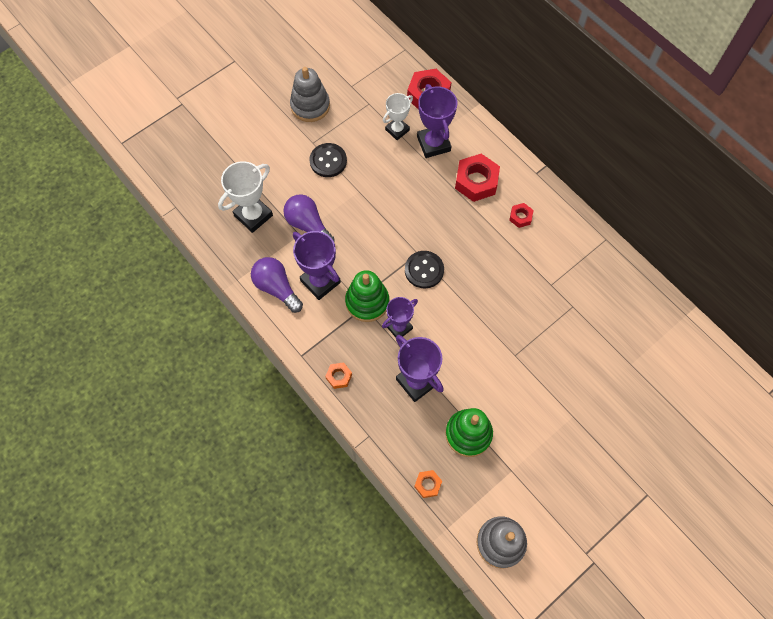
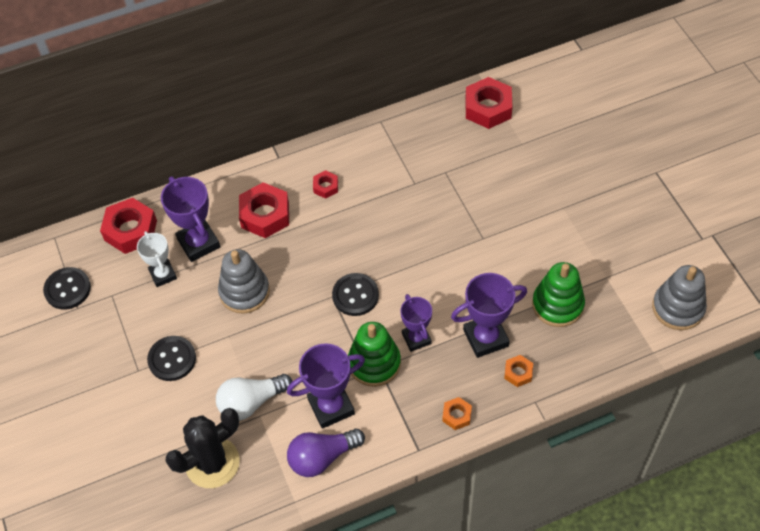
camera: 70 degrees left, 10 degrees down
(253, 215) = (212, 463): white trophy -> black cactus
(308, 225) = (251, 402): purple light bulb -> white light bulb
(310, 106) = (83, 360): grey stacking toy -> grey stacking toy (244, 292)
(364, 74) = (67, 289): none -> black button
(427, 484) = (603, 358): orange nut -> orange nut (518, 373)
(433, 144) = (198, 243): purple trophy -> purple trophy turned 60 degrees clockwise
(659, 324) = (488, 108): none -> red nut

